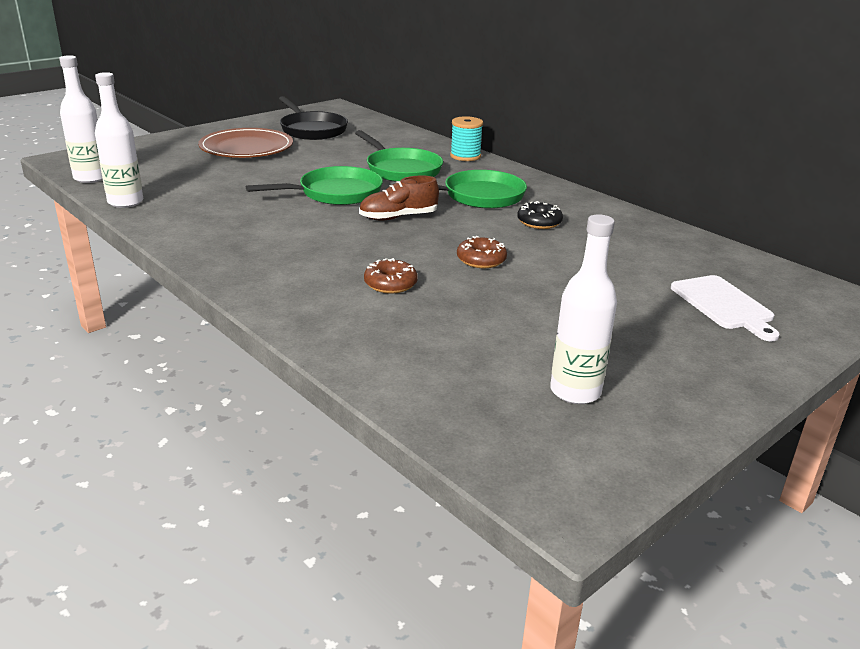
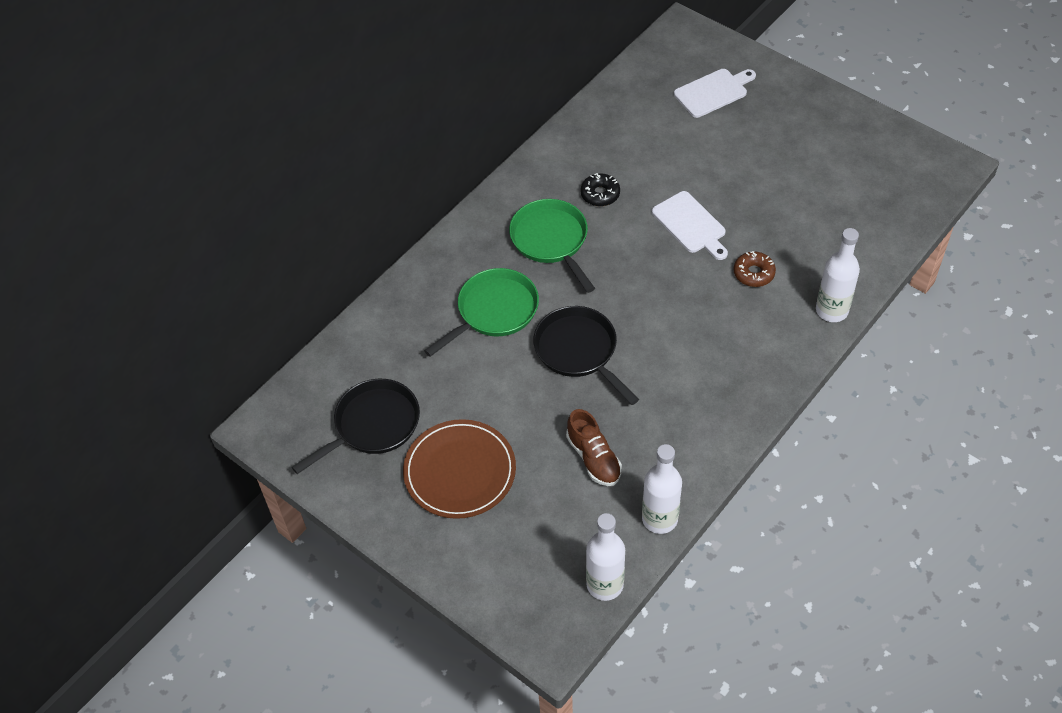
camera: 95 degrees left, 25 degrees up
(335, 193) = (579, 351): green pan -> black pan
(398, 217) = (622, 291): brown shoe -> brown shoe (593, 458)
(465, 156) = (435, 264): turquoise spool -> none
(481, 260) = (690, 225): brown donut -> white cutting board
(575, 391) = (854, 164): white bottle -> white bottle (831, 310)

